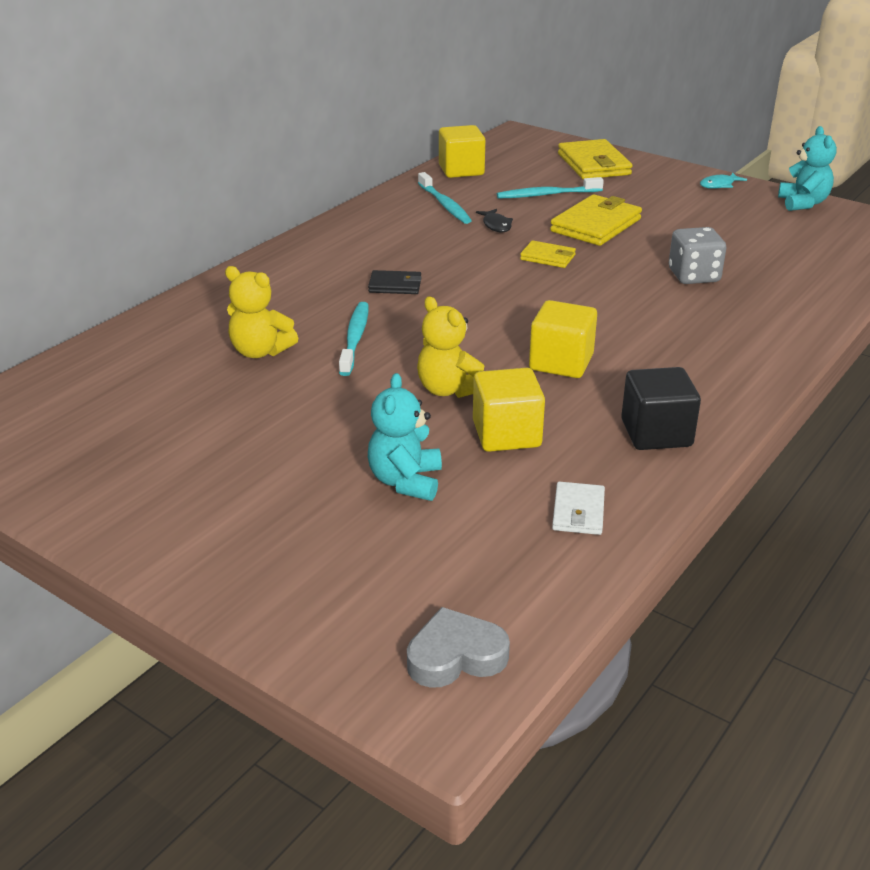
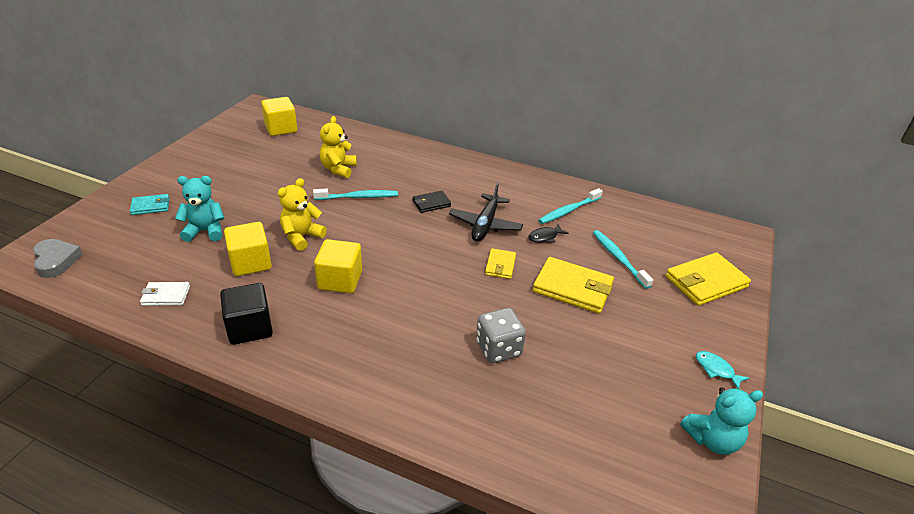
camera: 75 degrees right, 5 degrees up
(298, 551) = (150, 206): none -> turquoise wallet
(395, 285) = (431, 203): black wallet -> black wallet turned 75 degrees clockwise
(459, 256) = (485, 224): none -> black plane
(461, 170) = (639, 212): yellow cube -> yellow cube (281, 128)

